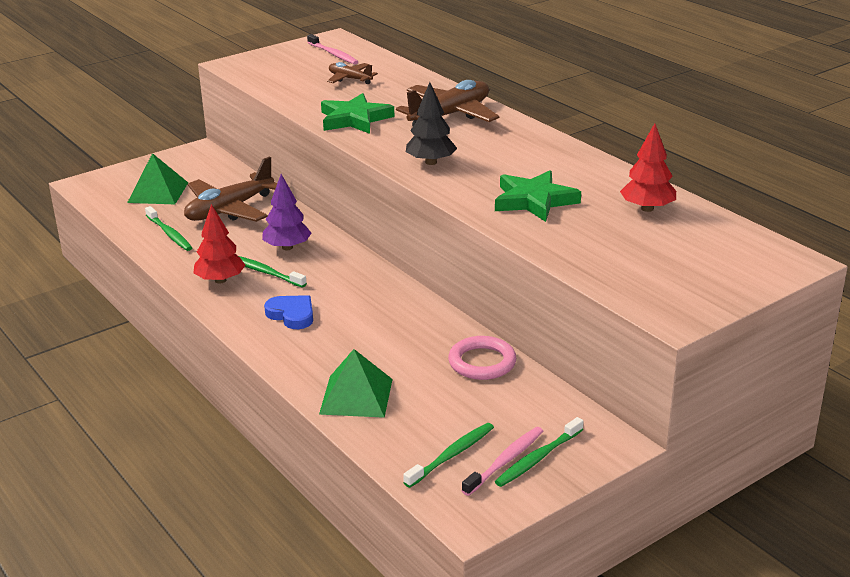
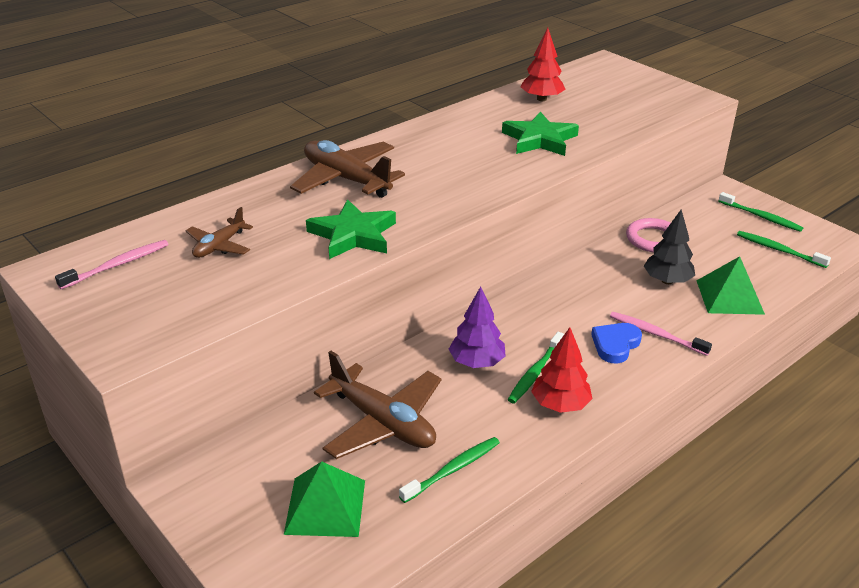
camera: 95 degrees left, 5 degrees up
(431, 162) = (467, 186): black tree -> black tree (667, 281)
(505, 461) = (771, 229): pink toothbrush -> pink toothbrush (655, 334)

